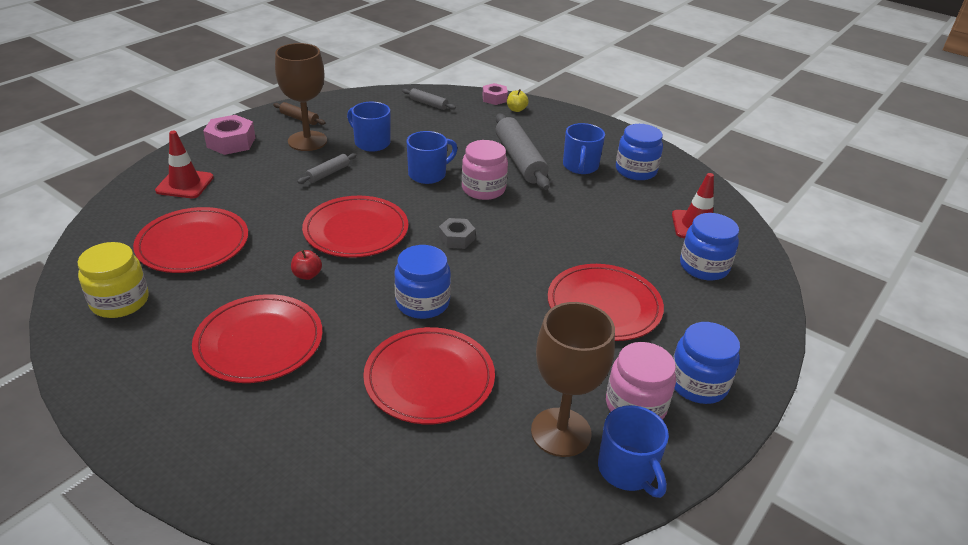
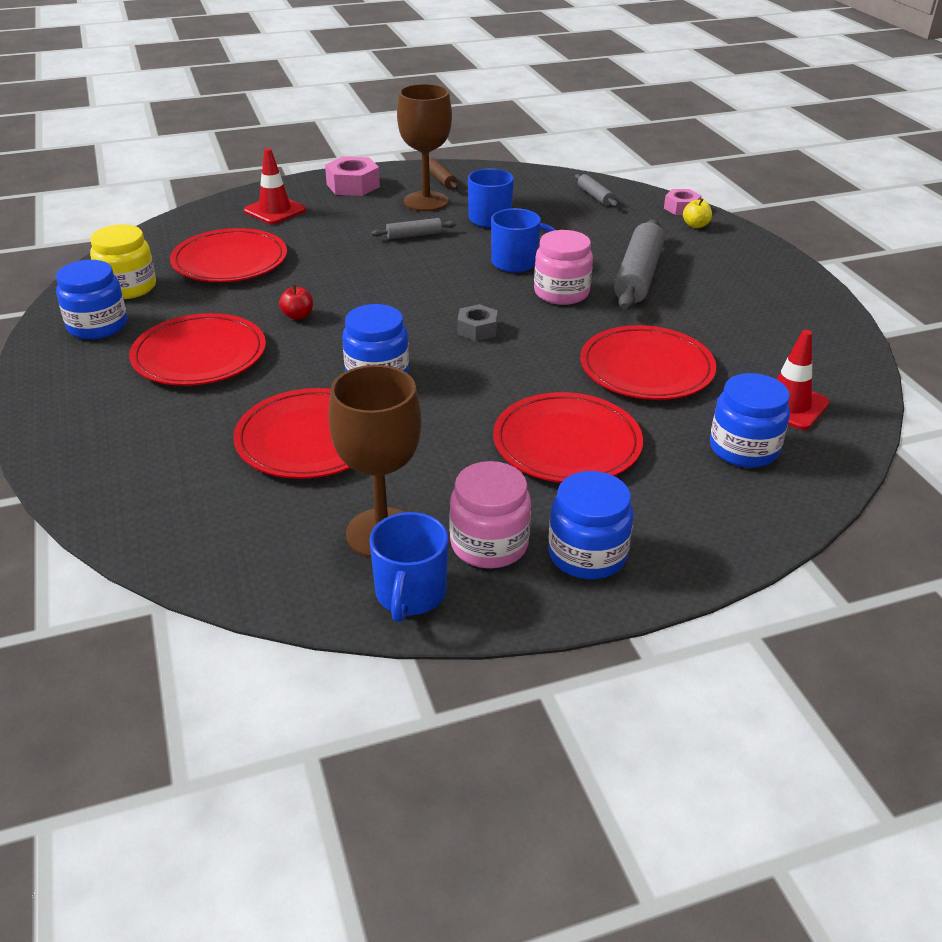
camera: 35 degrees right, 0 degrees up
(356, 230) = (384, 292): red plate -> red plate (646, 368)
(580, 166) = (707, 302): blue mug -> none
(636, 170) = (777, 325): blue jar -> blue jar (98, 326)

